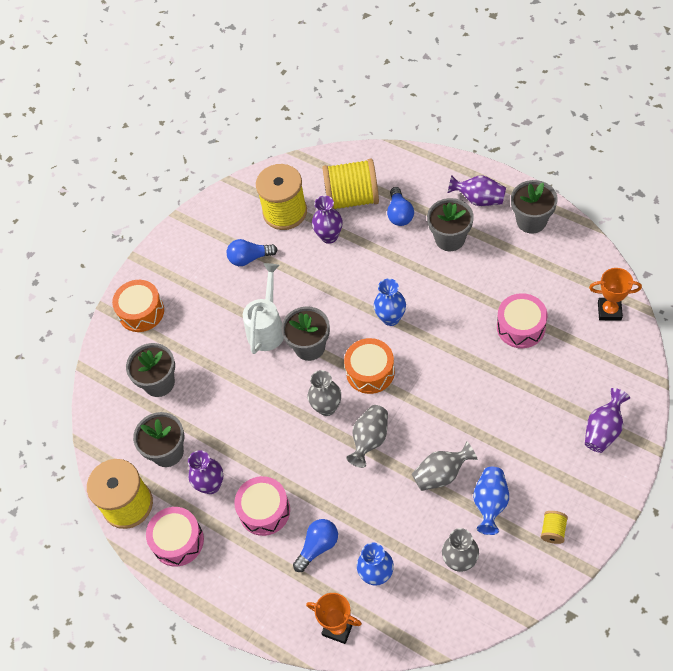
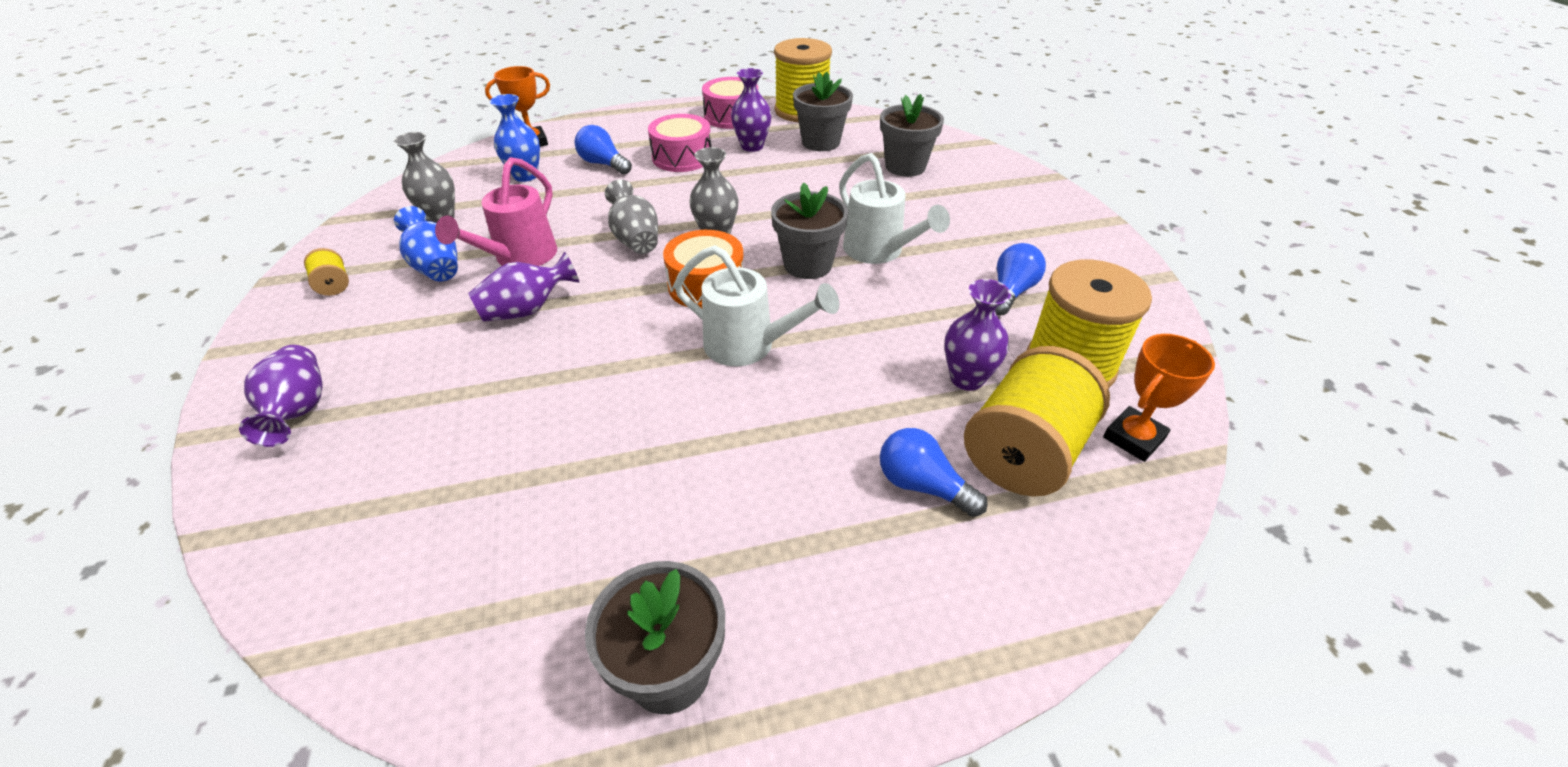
camera: 125 degrees right, 15 degrees down
(141, 312) = (1017, 192): orange drum -> none
(318, 547) = (603, 164): blue light bulb -> blue light bulb turned 135 degrees clockwise
(391, 318) = (749, 346): blue vase -> white watering can
(441, 474) = (520, 258): grey vase -> pink watering can
(450, 239) = (791, 508): grey flower pot -> none
(479, 199) = (824, 630): purple vase -> purple vase (527, 310)
(521, 327) = (534, 457): pink drum -> none
(609, 311) = (364, 597): orange trophy -> orange trophy (1133, 438)

